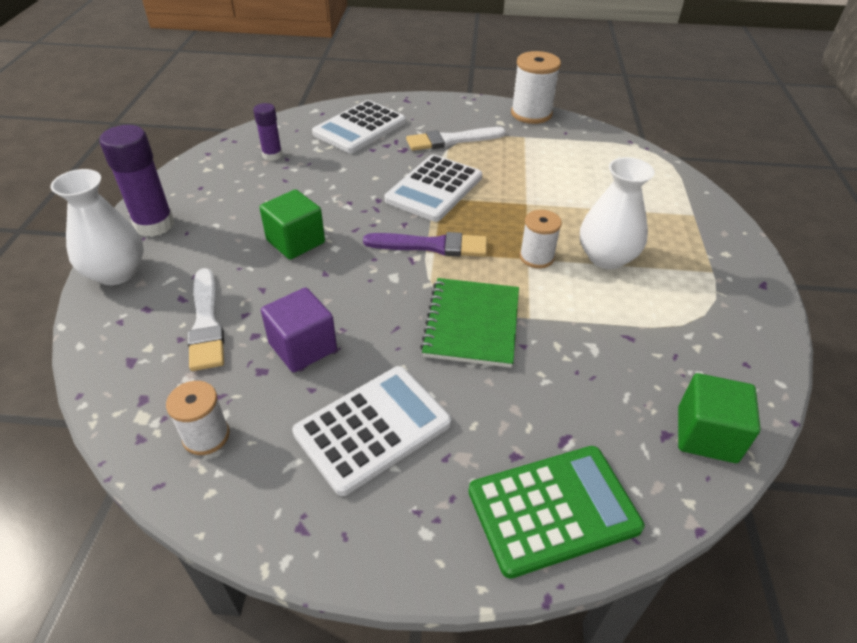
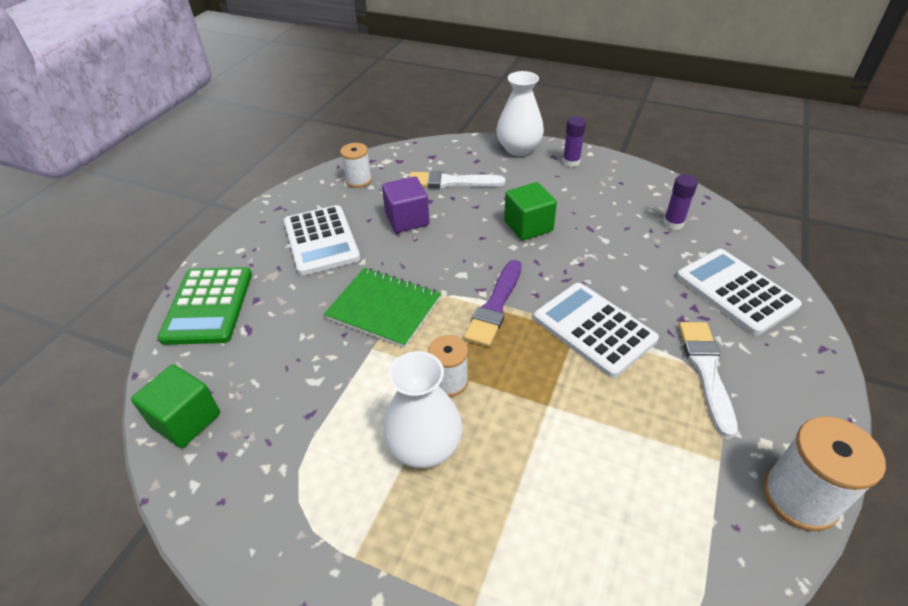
camera: 110 degrees right, 0 degrees up
(154, 225) = (571, 162): purple glue stick -> purple glue stick, size x0.59

